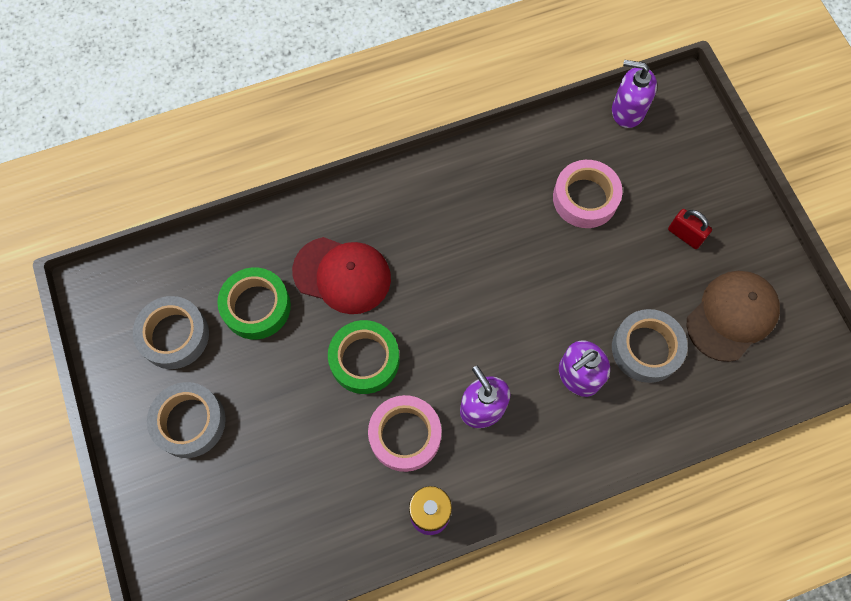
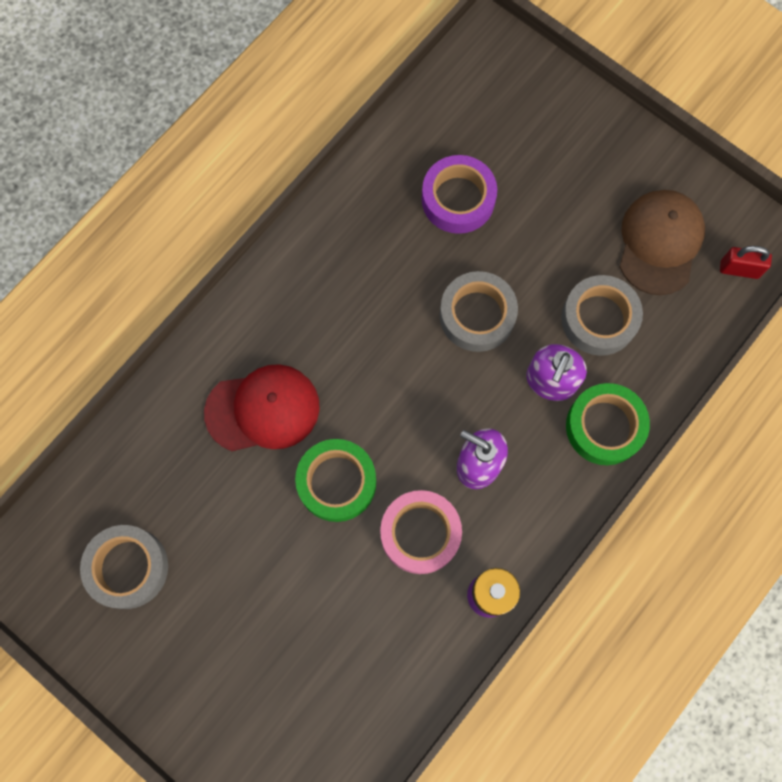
camera: 30 degrees left, 5 degrees up
(189, 422) = (199, 644): grey tape -> grey tape (477, 315)
(256, 307) = (195, 490): green tape -> green tape (604, 427)
(585, 198) = (458, 199): pink tape -> purple tape
(627, 110) = (449, 85): purple soap dispenser -> none
(685, 235) = (573, 186): red padlock -> red padlock (739, 269)

